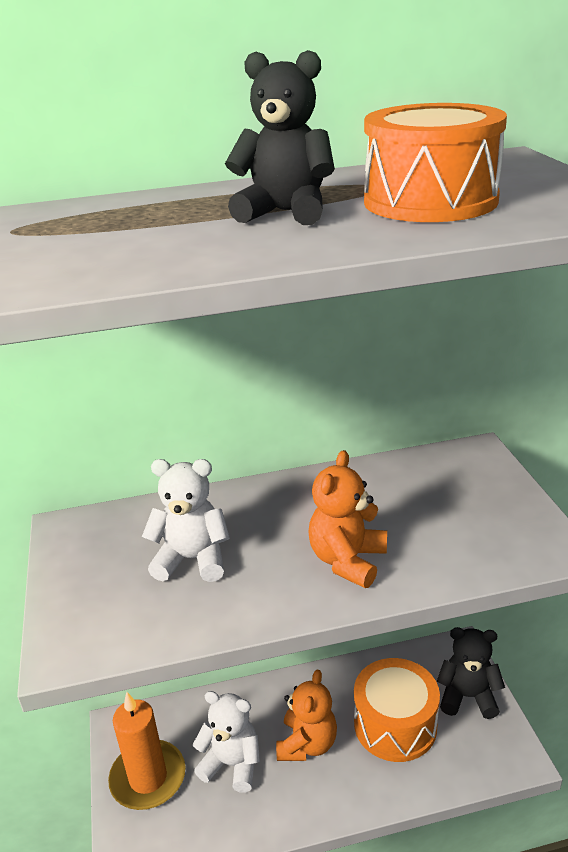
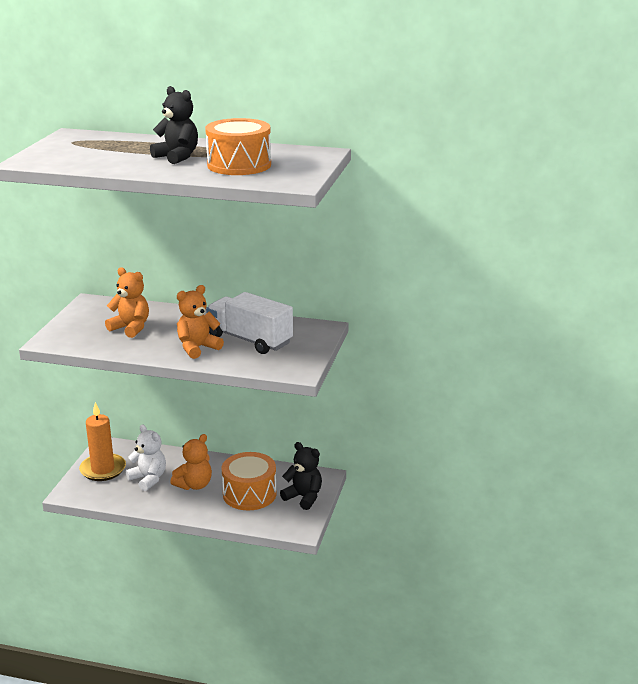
camera: 25 degrees right, 5 degrees down
(192, 559) = (131, 328): white teddy bear -> orange teddy bear
(406, 513) = (250, 340): none -> white truck

